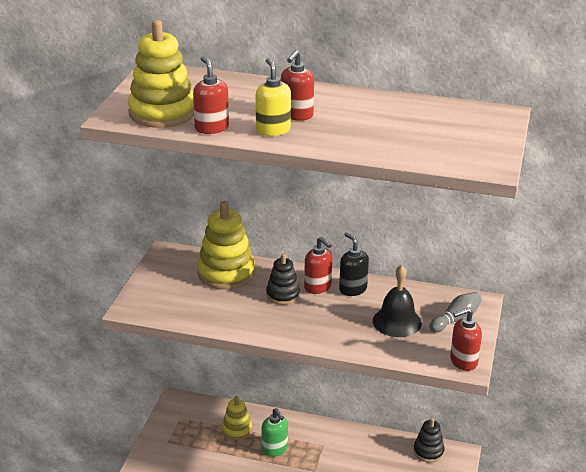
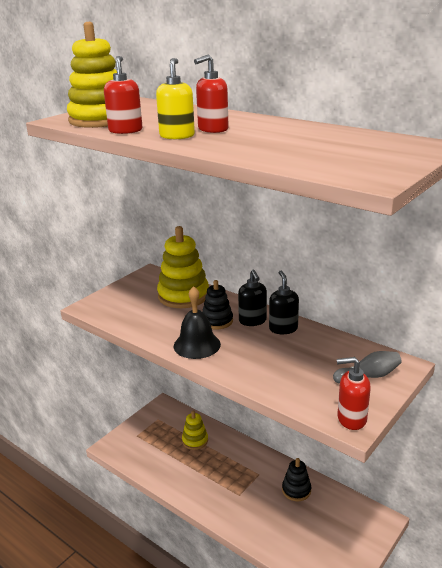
camera: 25 degrees right, 5 degrees down
(275, 449) = (216, 466): green soap dispenser -> none
(318, 287) = (252, 321): red soap dispenser -> black soap dispenser
(397, 321) = (306, 365): black bell -> black bell (197, 345)
(428, 451) = (353, 508): black stacking toy -> black stacking toy (296, 490)

